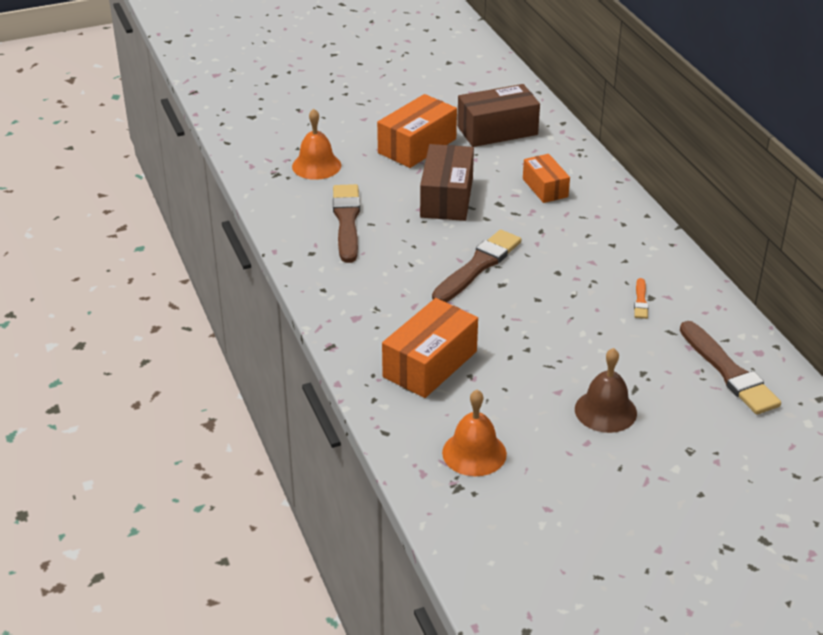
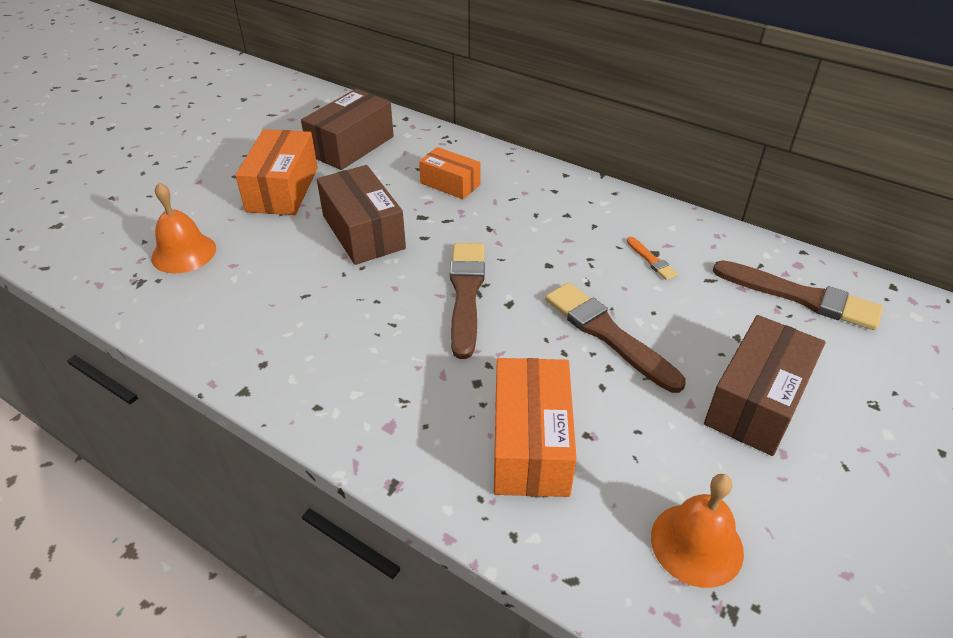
camera: 35 degrees left, 5 degrees up
(346, 221) = (274, 304): brown brush -> brown brush (608, 334)
(605, 411) = (756, 401): brown bell -> brown box

